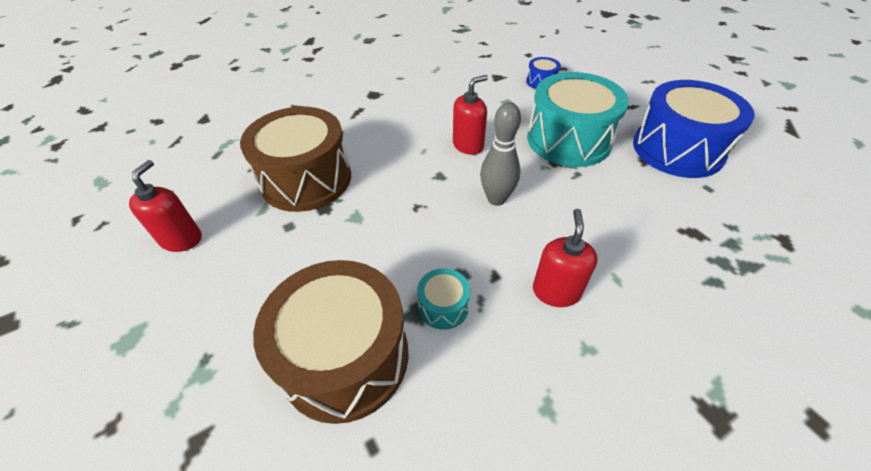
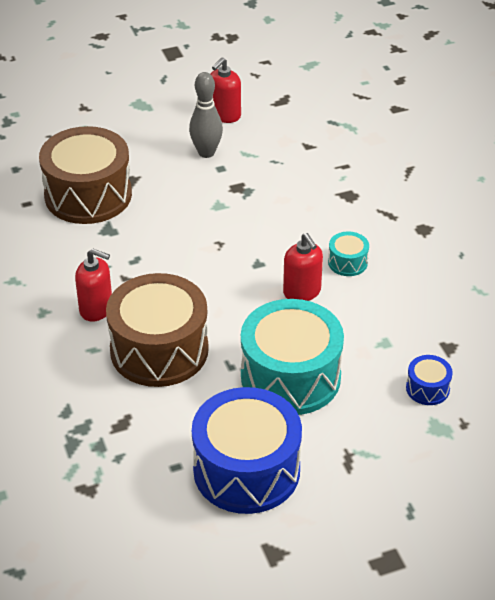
camera: 100 degrees right, 5 degrees down
(182, 239) = (224, 115): red soap dispenser -> red soap dispenser turned 105 degrees clockwise
(306, 179) = (279, 177): brown drum -> brown drum (159, 350)
(443, 306) = (108, 245): turquoise drum -> turquoise drum (347, 262)
(496, 199) = (212, 296): grey bowling pin -> grey bowling pin (206, 152)

